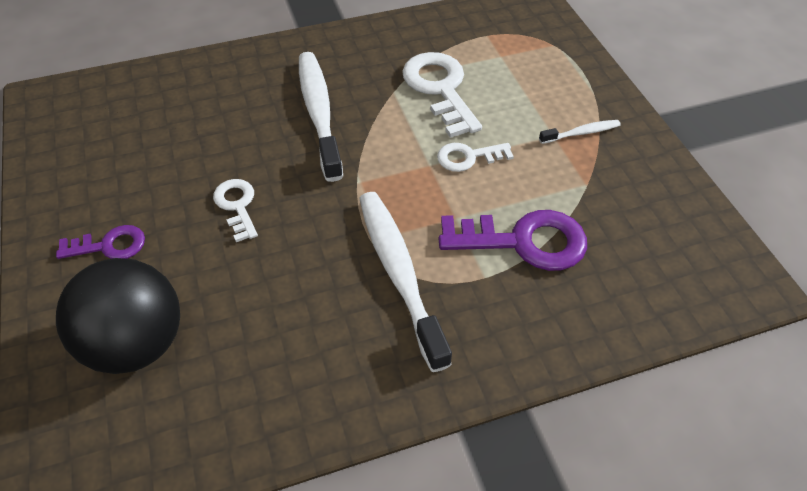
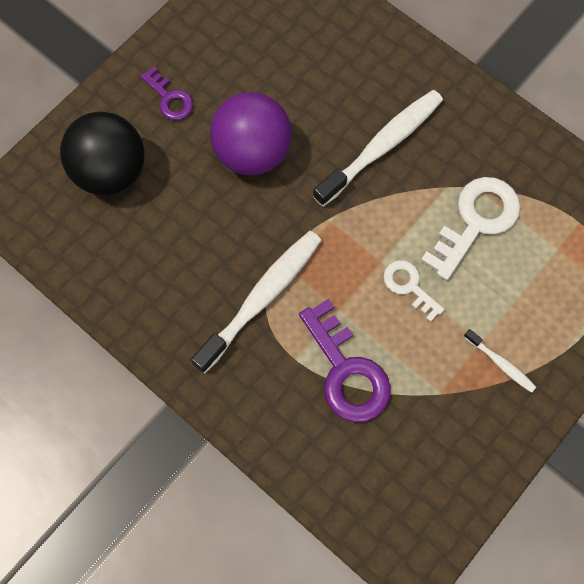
camera: 60 degrees right, 20 degrees up
(237, 206) = (252, 152): white key -> purple ball

